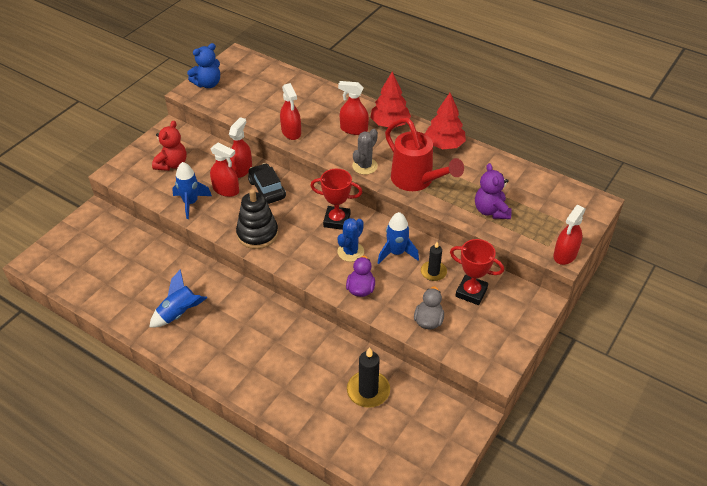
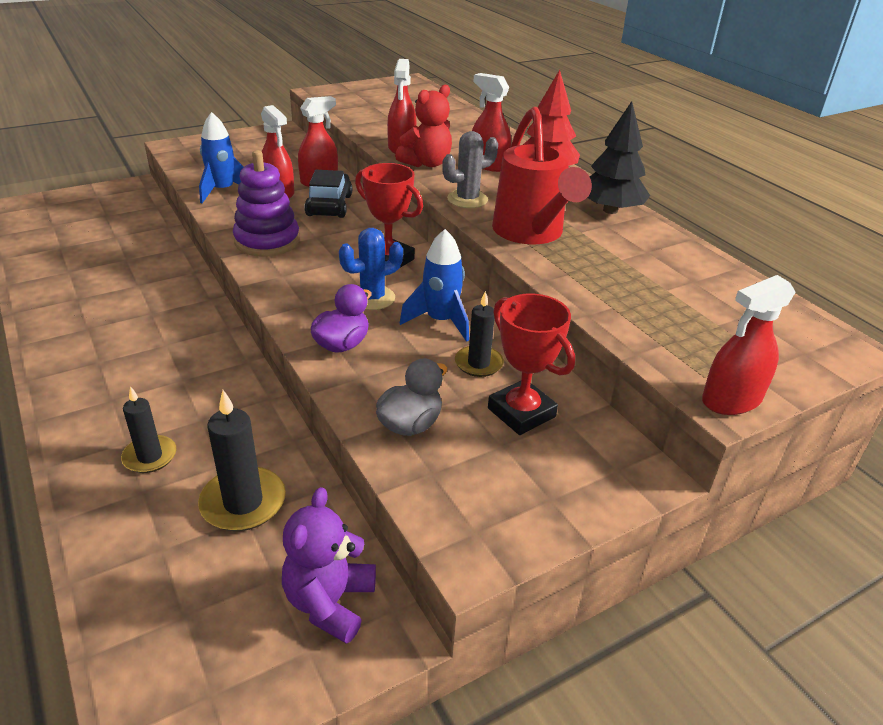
camera: 25 degrees right, 10 degrees down
(172, 164) = (244, 156): red teddy bear -> red teddy bear (426, 163)
(179, 313) = (99, 304): blue rocket -> none
(208, 84) = (348, 91): blue teddy bear -> none
(257, 234) = (267, 241): black stacking toy -> purple stacking toy
(303, 389) = (150, 456): none -> black candle
(444, 144) = (610, 210): red tree -> black tree
(491, 211) = (627, 299): purple teddy bear -> purple teddy bear (329, 602)

